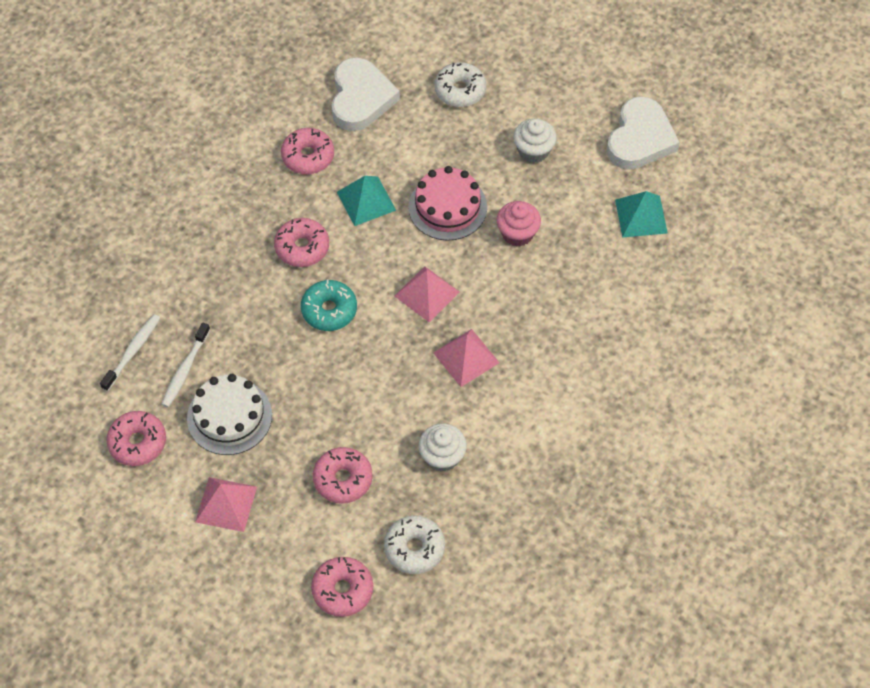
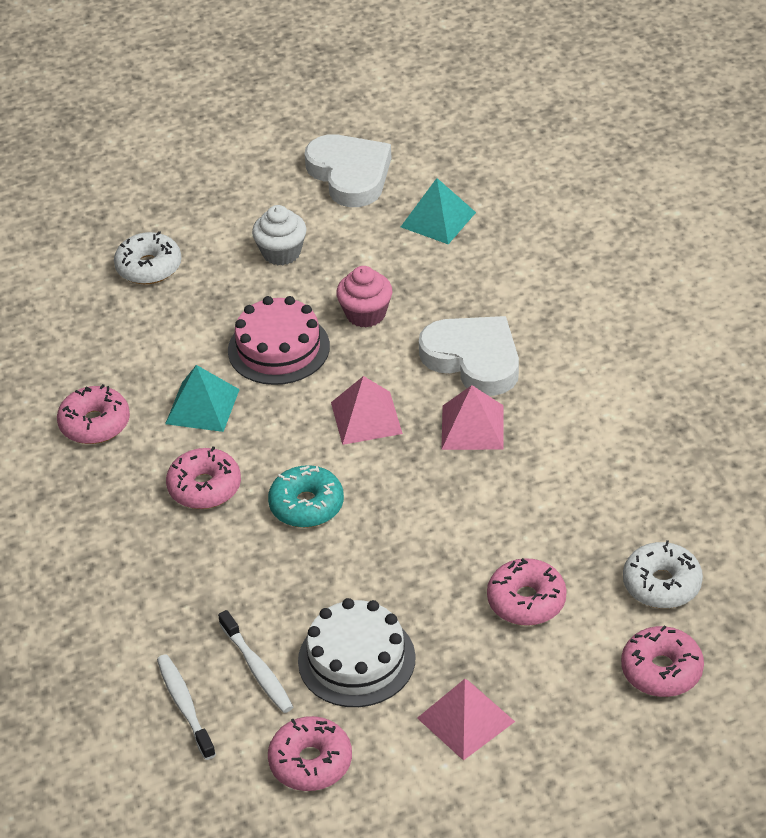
camera: 50 degrees left, 15 degrees down
(361, 98) = (70, 345): white heart -> white heart (473, 359)
(442, 456) = (572, 506): white cupcake -> none

